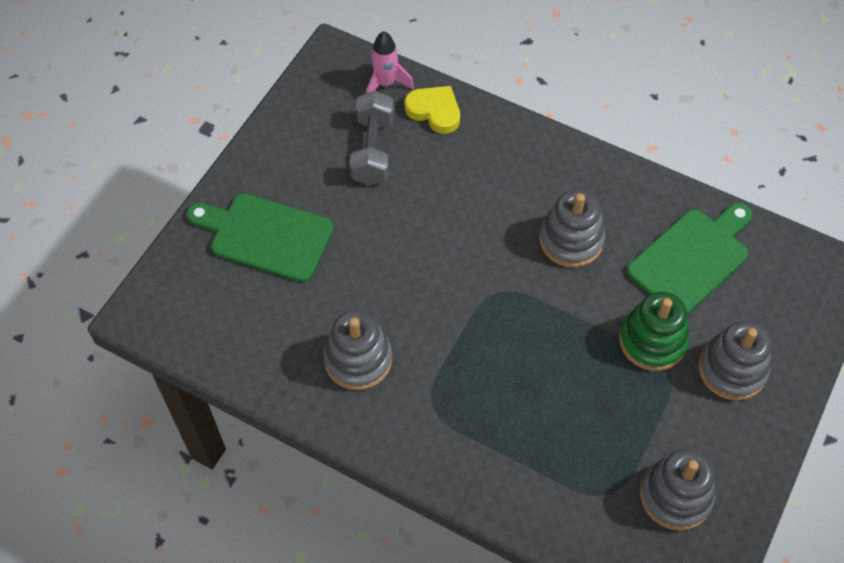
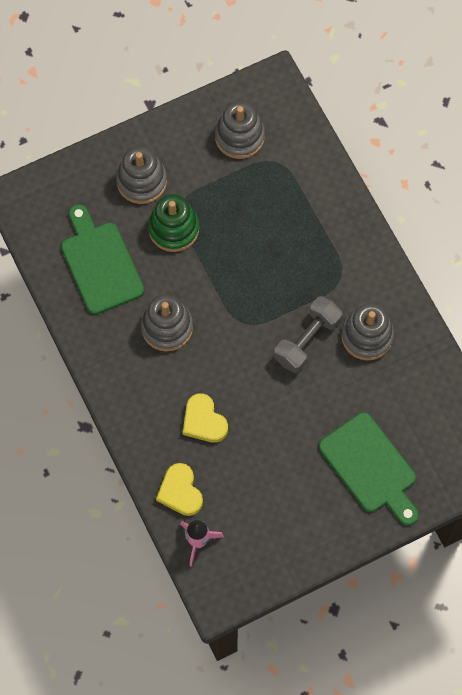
camera: 145 degrees left, 10 degrees up
(372, 150) = (249, 488): grey dumbbell -> grey dumbbell (307, 340)
(462, 180) = (204, 421): none -> yellow heart
(692, 258) = (100, 263): green cutting board -> green cutting board turned 75 degrees clockwise

